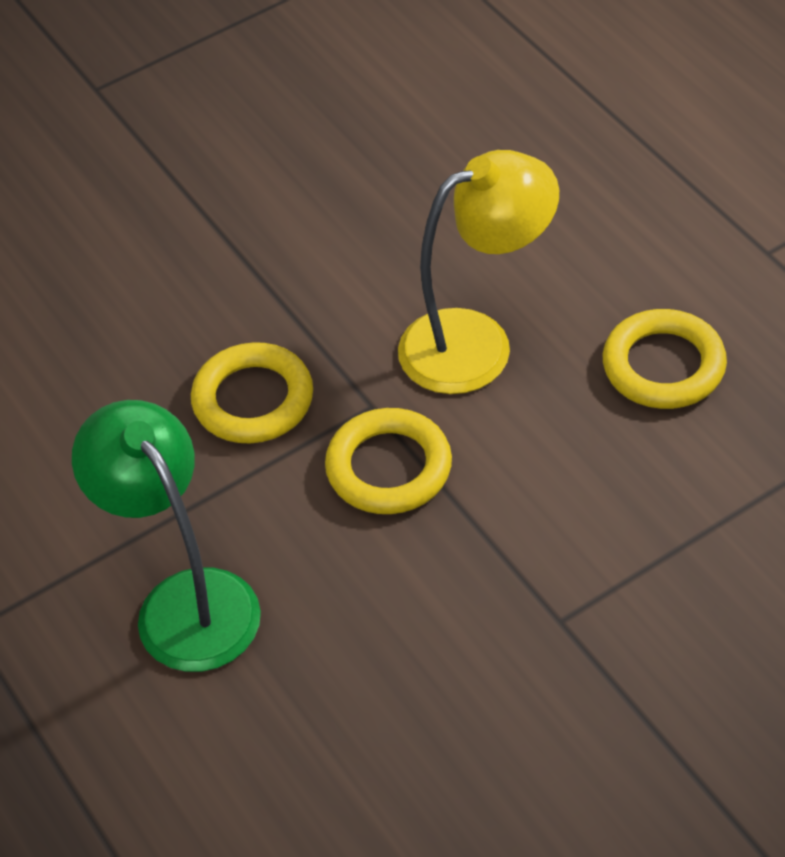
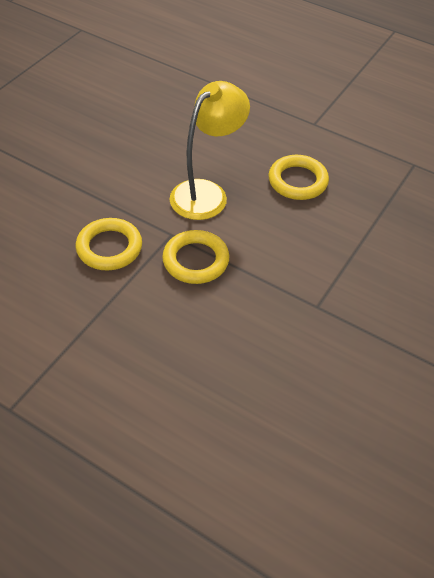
camera: 30 degrees left, 0 degrees up
(184, 601) = (124, 356): green lamp -> none

